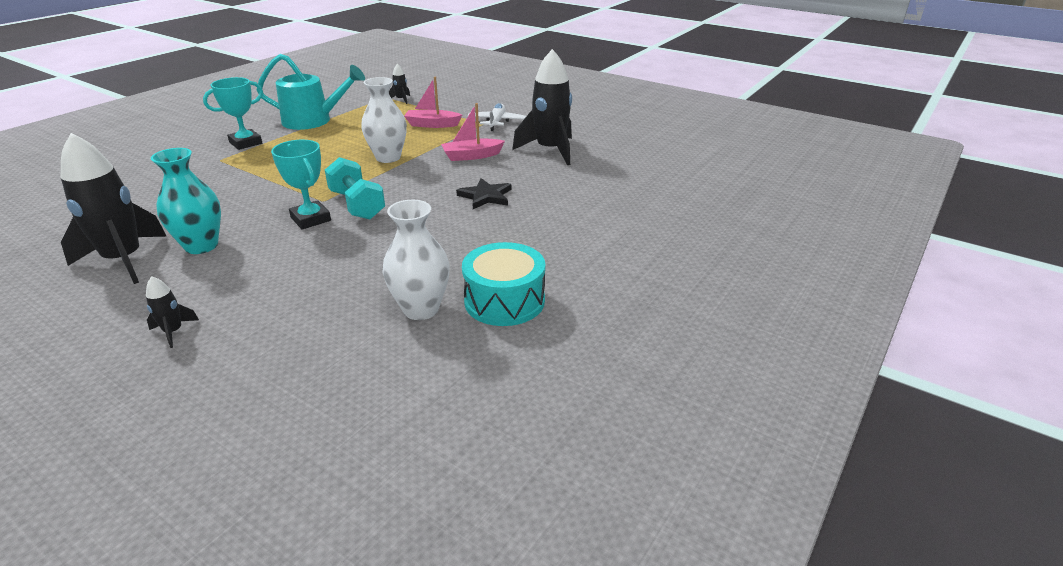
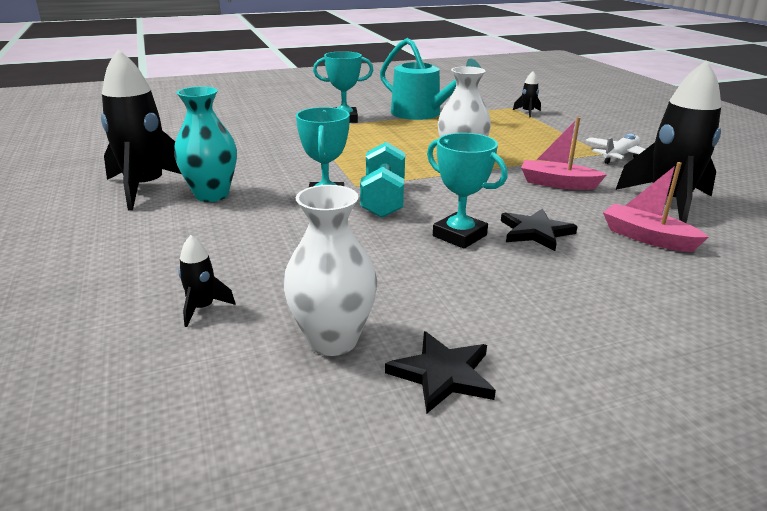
camera: 35 degrees right, 5 degrees down
(173, 332) = (100, 265): black rocket -> black rocket (202, 308)
(432, 125) = (539, 142): pink boat -> pink boat (647, 238)
(438, 214) = (459, 235): none -> turquoise trophy
(504, 301) = (442, 374): turquoise drum -> black star

